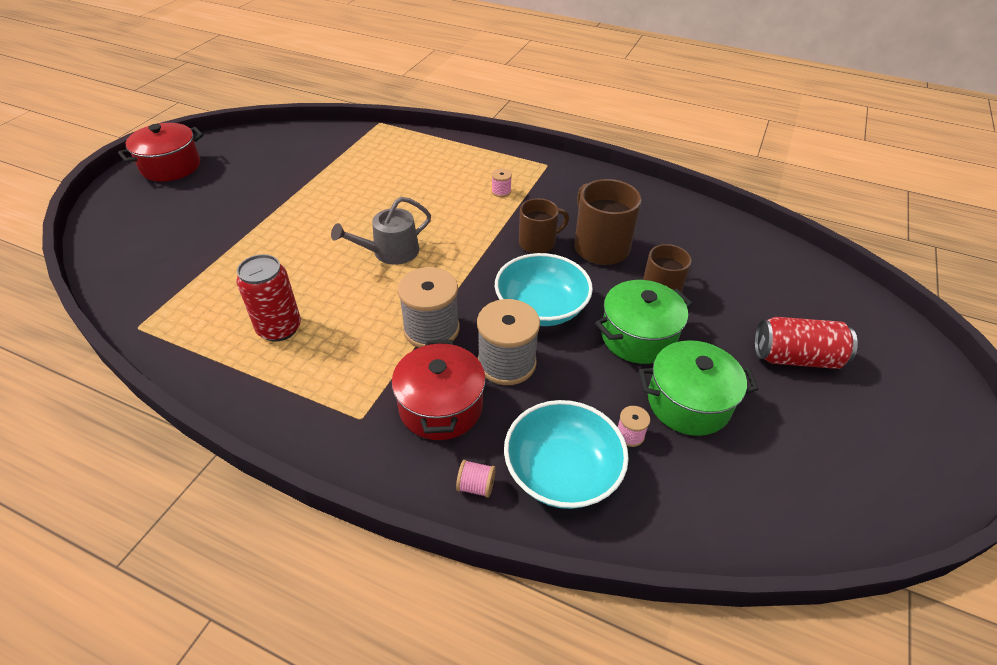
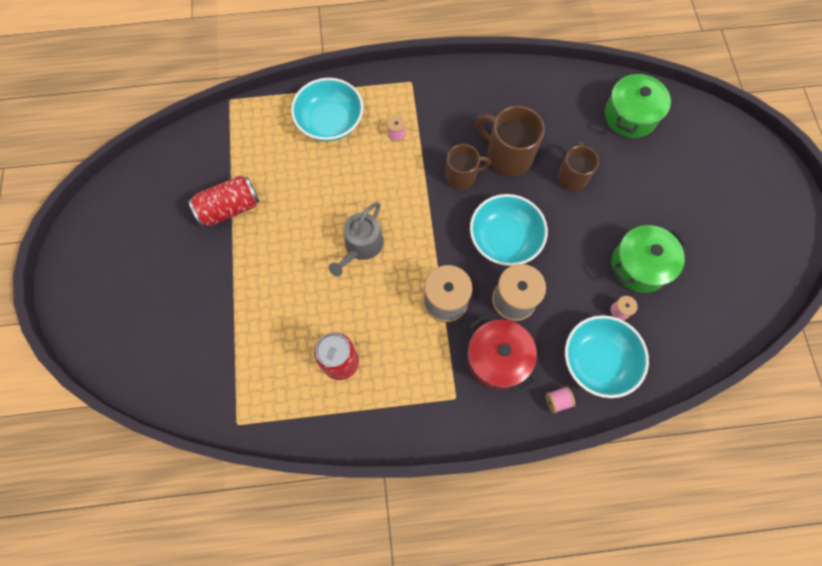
camera: 30 degrees left, 25 degrees up
(171, 166) = (91, 255): red pot -> none
(448, 163) = (330, 122): none -> turquoise bowl
(538, 243) = (461, 176): brown mug -> brown mug turned 45 degrees clockwise
(638, 337) = (581, 228): green pot -> green pot (630, 116)
(796, 358) = (682, 191): red can -> red can (229, 208)

